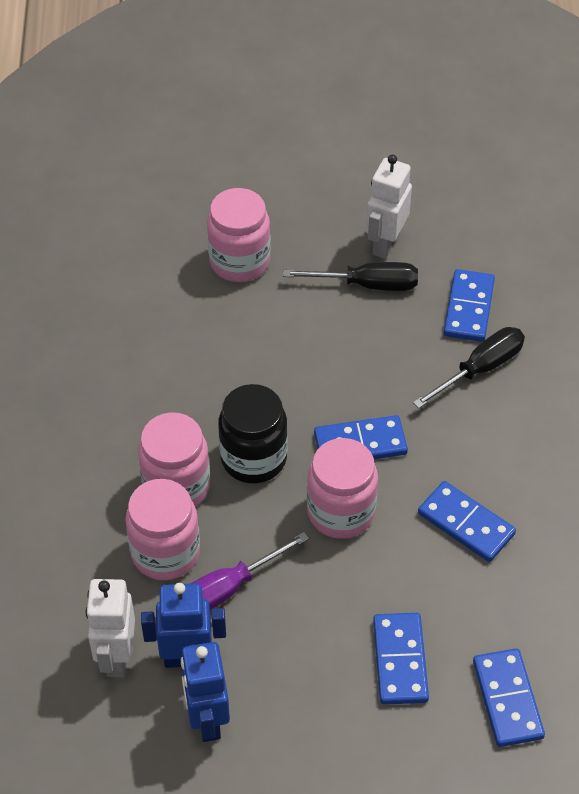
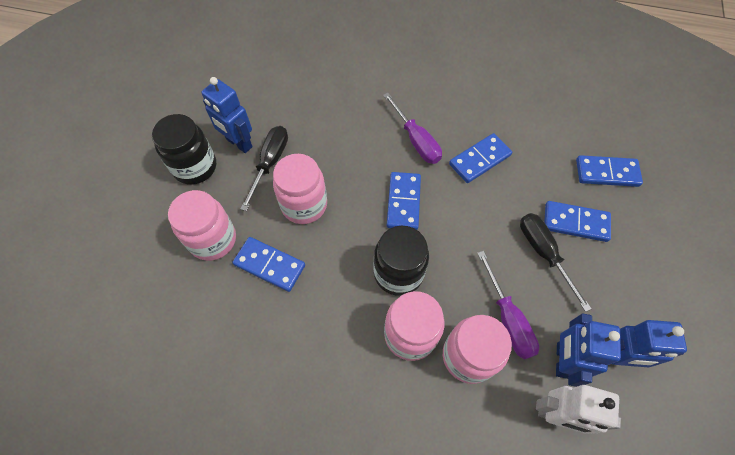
camera: 75 degrees left, 10 degrees up
(333, 212) = (195, 167): none -> black jar
(341, 512) = (456, 228): pink jar -> pink jar (304, 205)
(385, 244) = (239, 143): white robot -> blue robot
(468, 308) = (313, 112): blue domino -> blue domino (269, 265)
(469, 439) = (416, 140): none -> purple screwdriver
(480, 369) = (363, 120): black screwdriver -> black screwdriver (543, 253)

